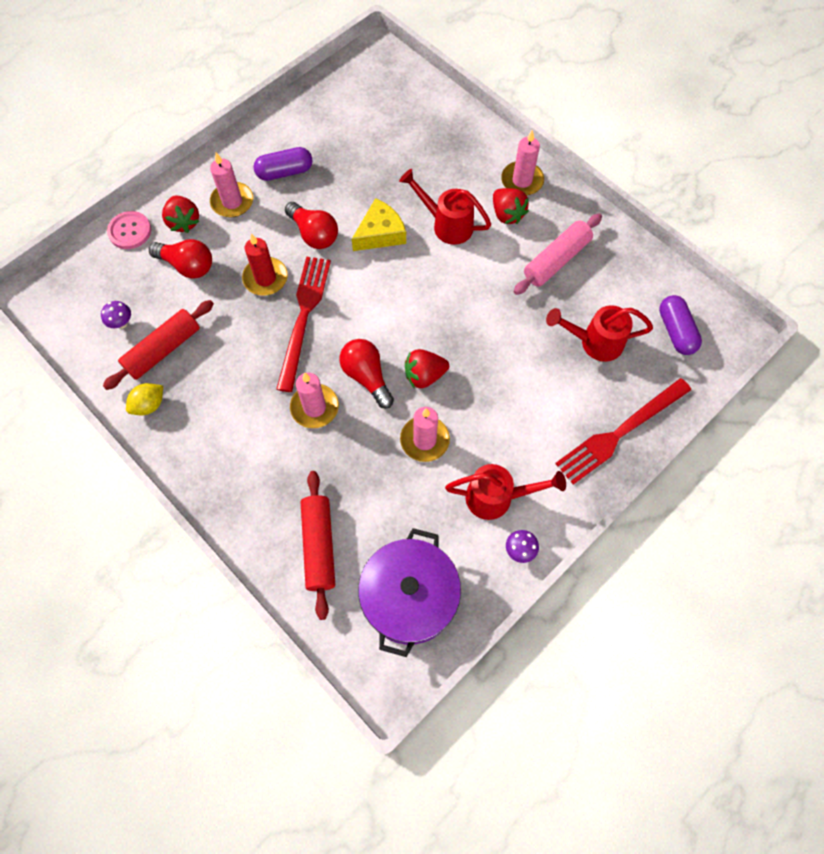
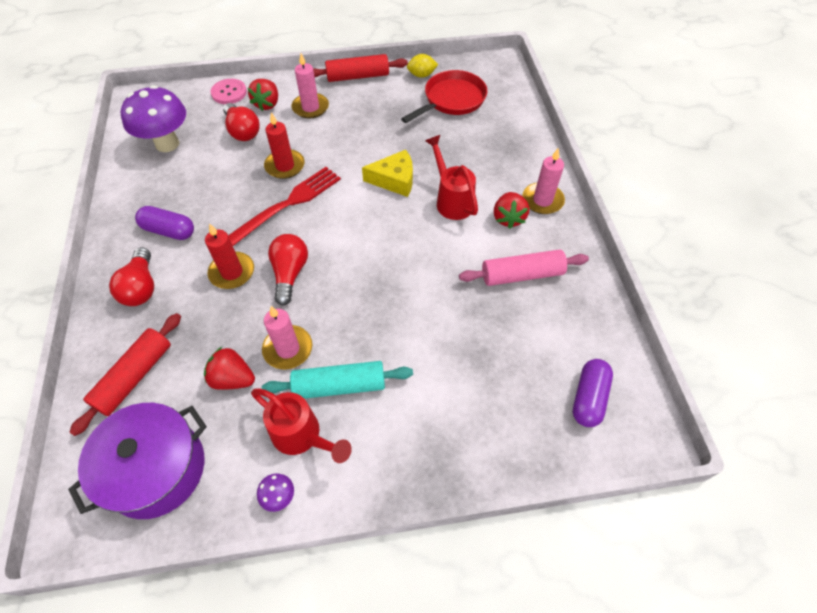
camera: 35 degrees right, 10 degrees down
(122, 323) = (167, 144): purple mushroom -> purple mushroom, size x2.43
(149, 405) = (130, 203): yellow lemon -> yellow lemon (421, 75)
(163, 350) = (174, 174): red rolling pin -> red rolling pin (358, 76)
(284, 172) = (364, 106): purple capsule -> purple capsule (169, 231)
(314, 234) = (346, 155): red light bulb -> red light bulb (141, 287)
(314, 407) = (232, 272): pink candle -> red candle
(363, 119) = (451, 100): none -> red pan
(424, 375) = (333, 299): red strawberry -> red strawberry (233, 378)
(491, 442) = (339, 386): none -> turquoise rolling pin
(594, 342) = (500, 360): red watering can -> none
(620, 432) = (460, 454): red fork -> none

